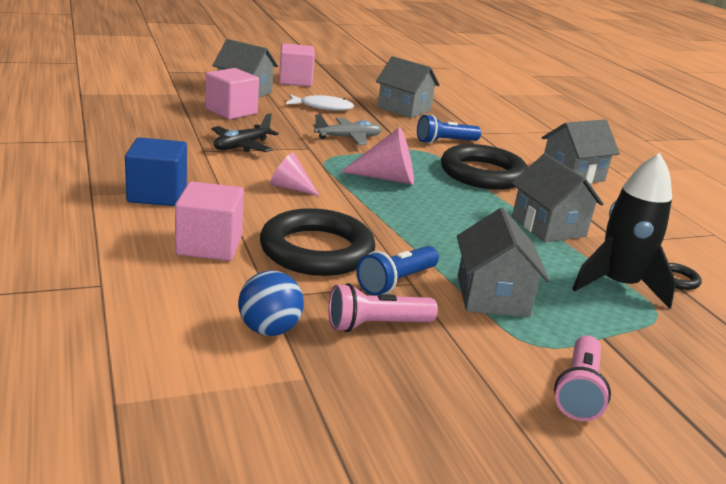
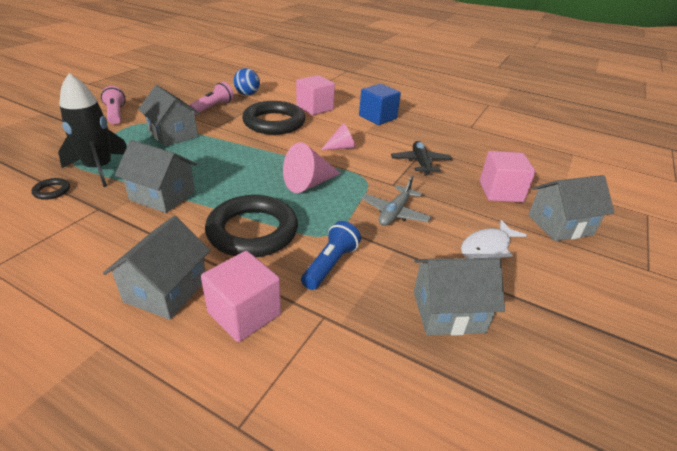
camera: 140 degrees right, 10 degrees up
(295, 81) = (603, 285): pink cube -> pink cube (244, 313)
(396, 282) = (223, 123): blue flashlight -> none

